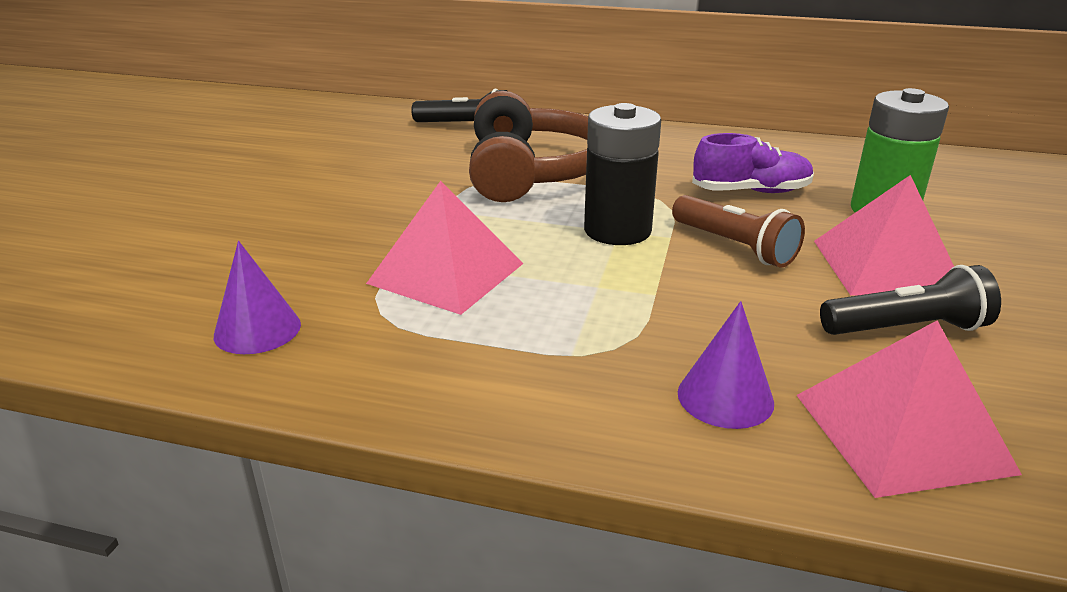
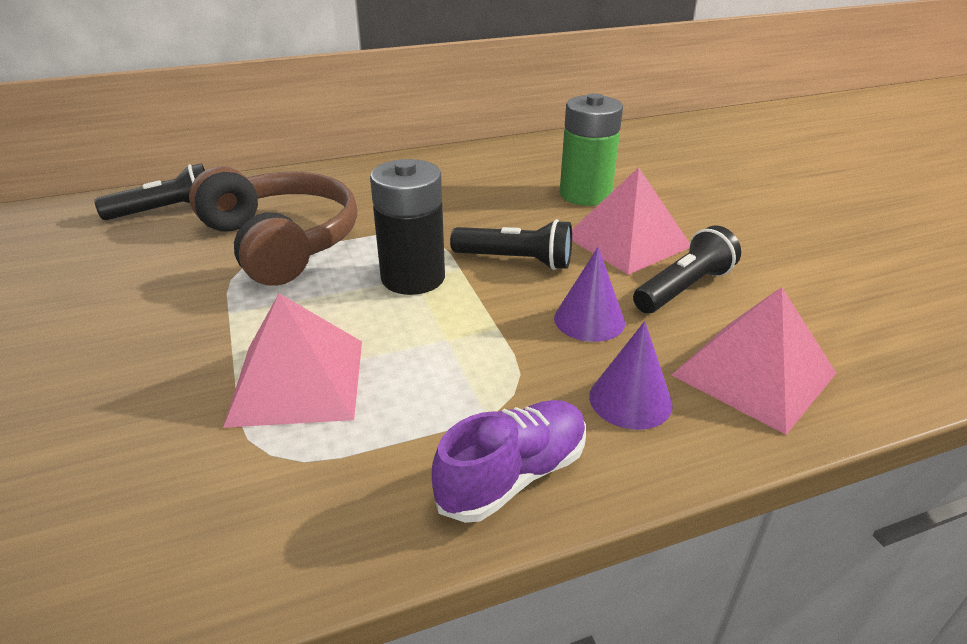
camera: 35 degrees left, 5 degrees up
(257, 330) = (146, 539): purple cone -> purple cone (589, 320)
(734, 246) = (515, 260): brown flashlight -> black flashlight
(751, 191) = (482, 206): purple shoe -> purple shoe (513, 476)

